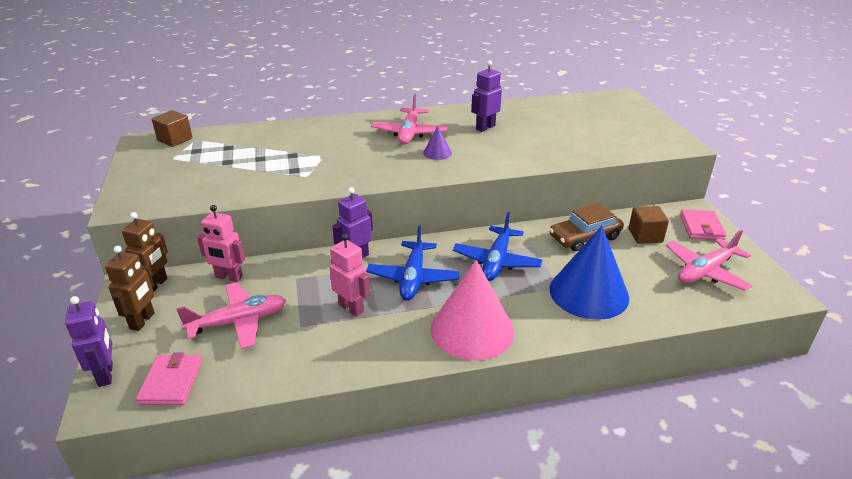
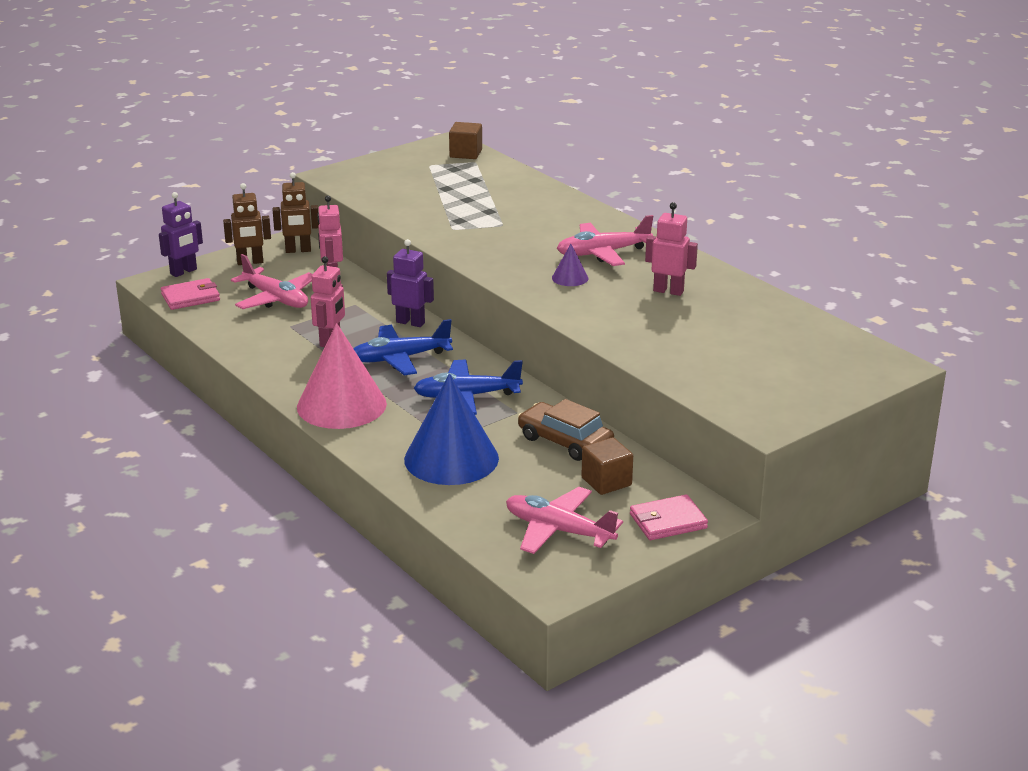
camera: 65 degrees right, 5 degrees down
(485, 127) = (668, 291): purple robot -> pink robot

